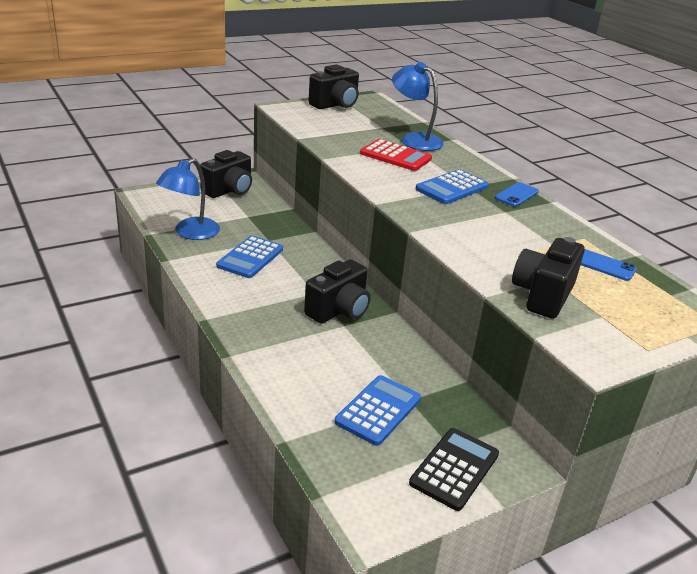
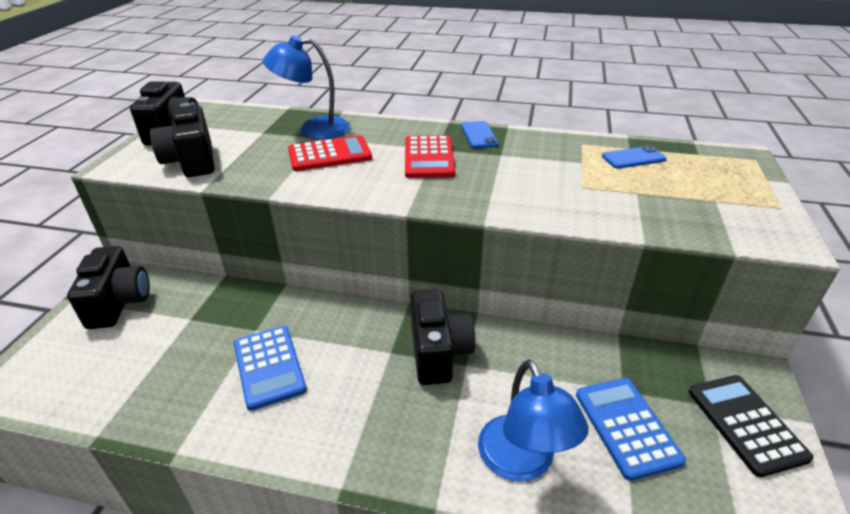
camera: 45 degrees left, 5 degrees up
(190, 233) = (151, 392): blue lamp -> blue lamp (522, 462)
(452, 188) = (429, 158): blue calculator -> red calculator
(543, 295) = (663, 211): black camera -> black camera (192, 161)

